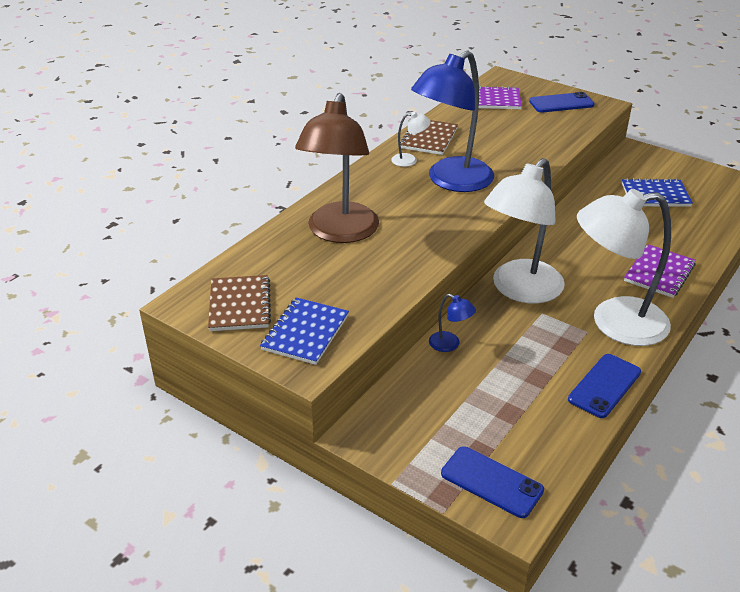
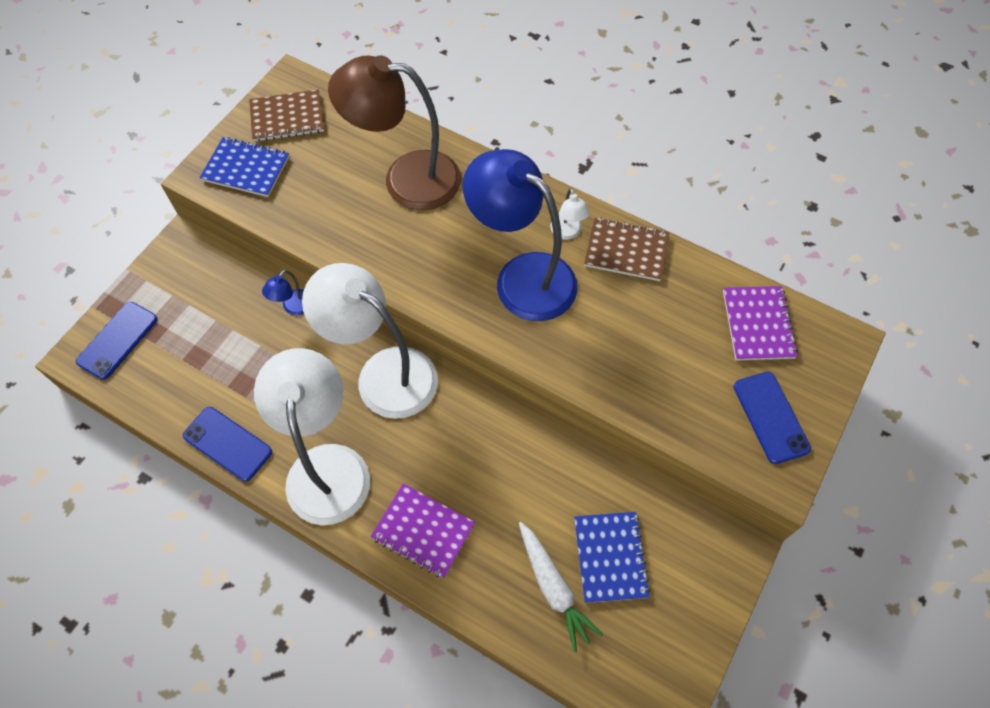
camera: 85 degrees right, 25 degrees up
(684, 218) = (553, 587): none -> white carrot

